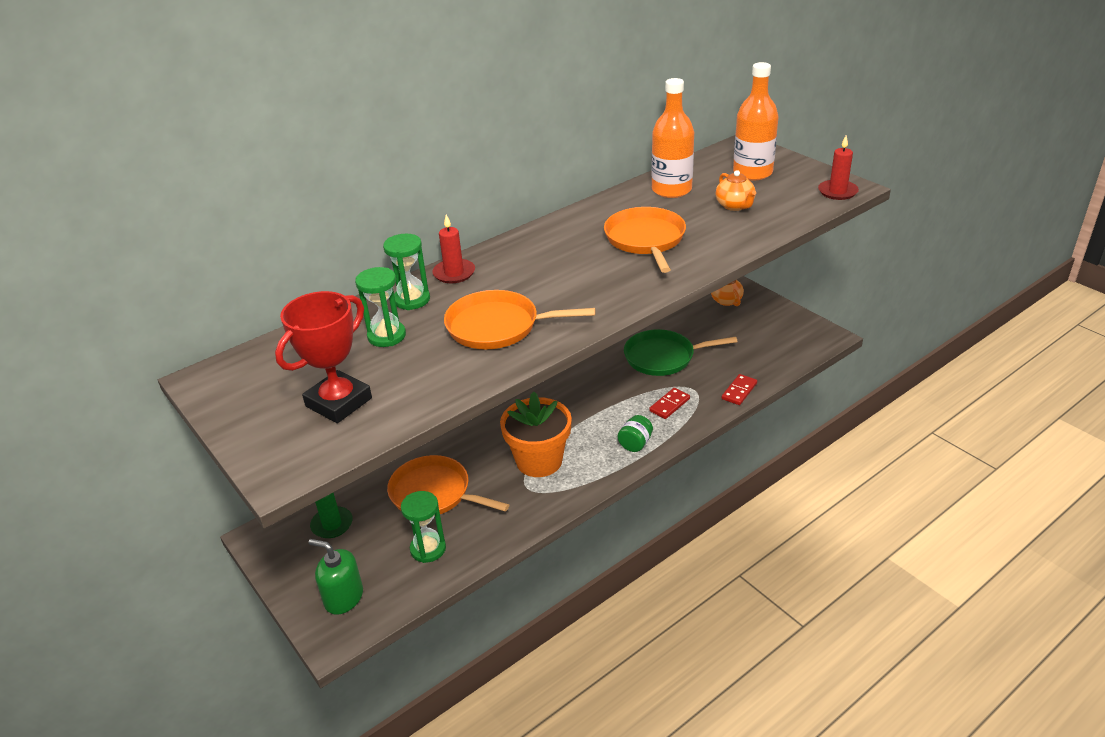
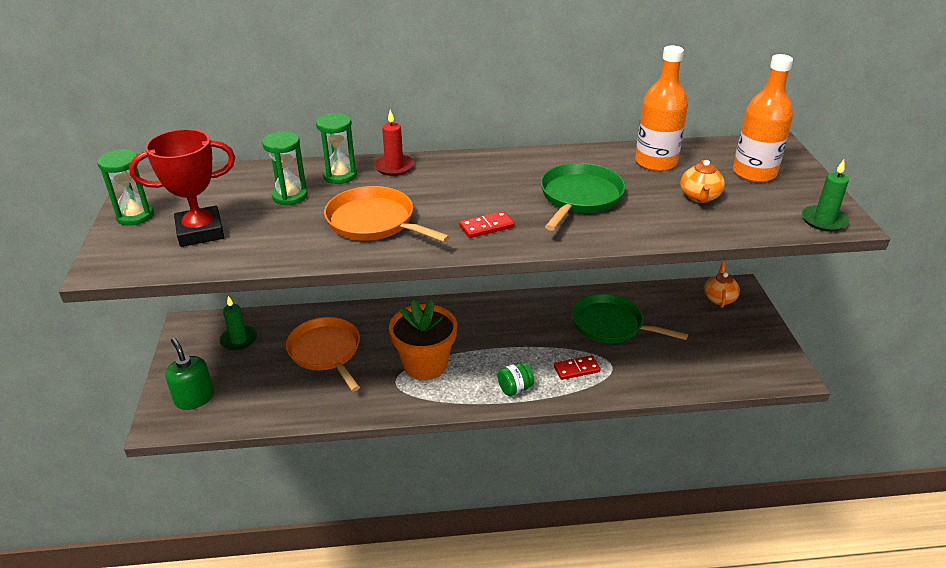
camera: 30 degrees right, 0 degrees up
(428, 549) = (281, 392): green hourglass -> green hourglass (135, 216)
(645, 239) = (579, 197): orange pan -> green pan
(739, 391) = (652, 386): red domino -> red domino (487, 227)
(837, 192) = (824, 221): red candle -> green candle

